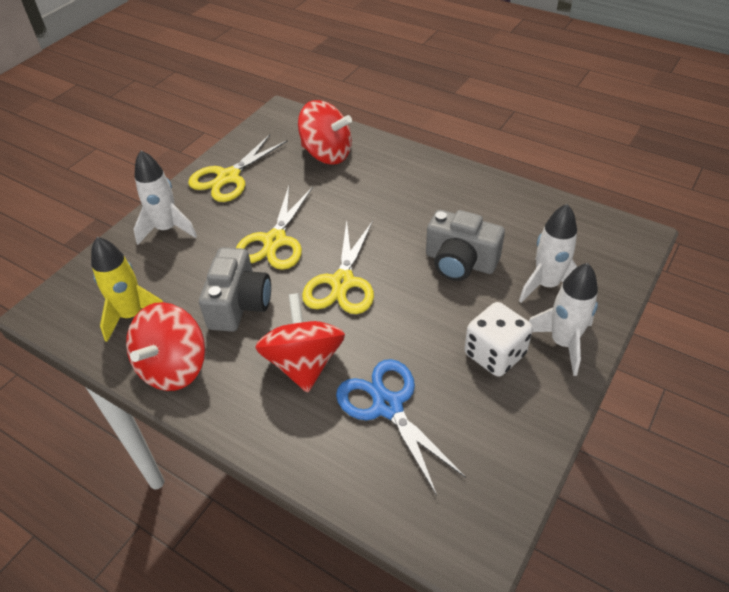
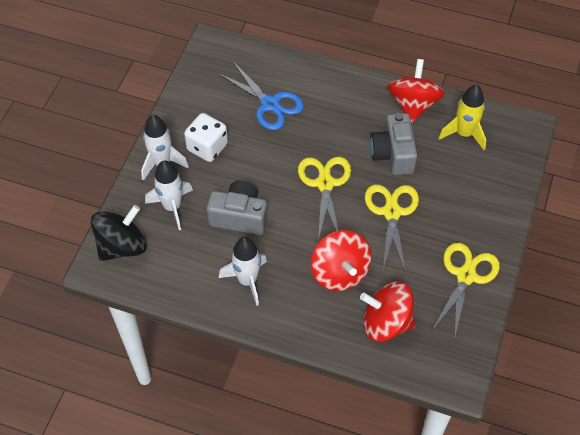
camera: 165 degrees right, 10 degrees up
(167, 229) = (485, 209): white rocket -> white rocket (247, 280)
(304, 363) = (331, 121): red spinning top -> red spinning top (339, 272)
(609, 252) = (122, 246): none -> black spinning top

